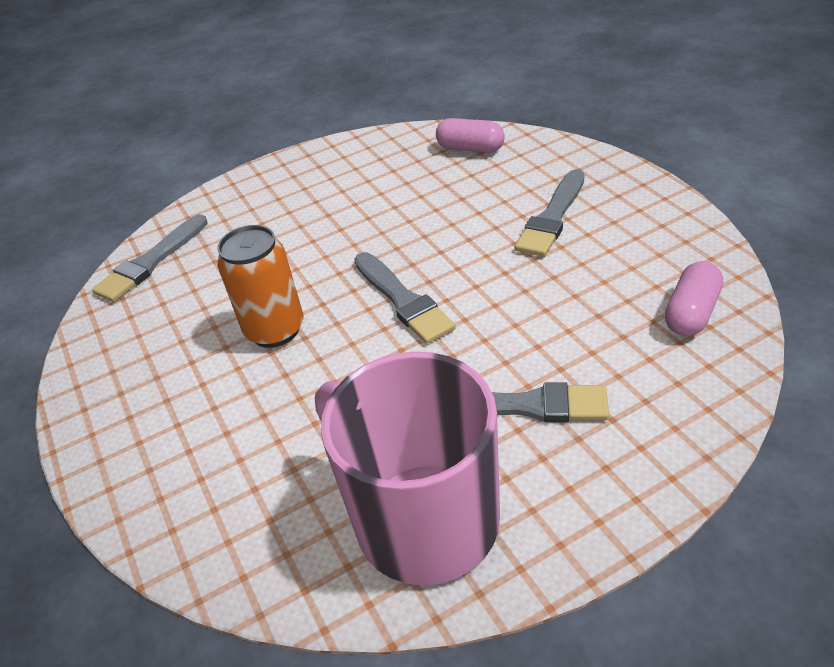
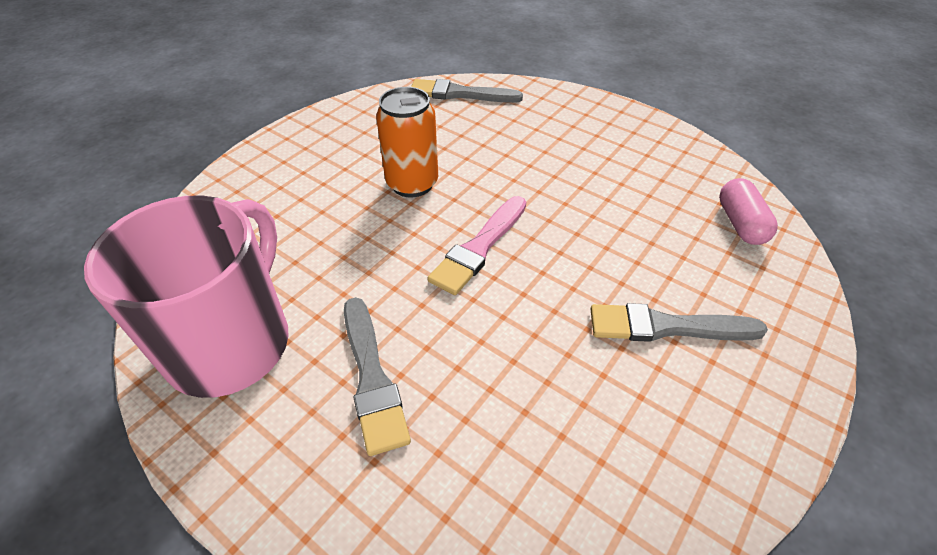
camera: 60 degrees right, 5 degrees up
(403, 300) = (479, 248): grey brush -> pink brush
(691, 313) = (569, 512): pink capsule -> none

